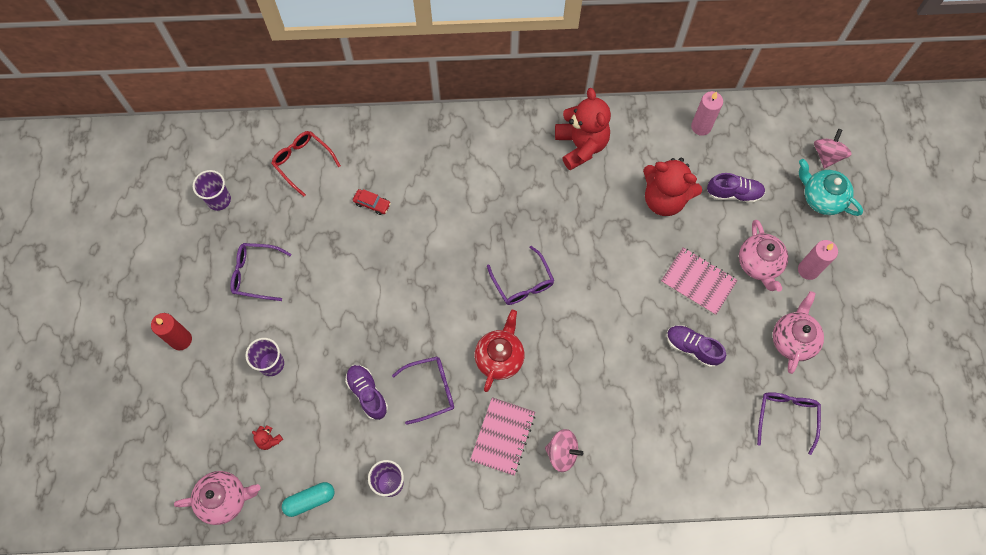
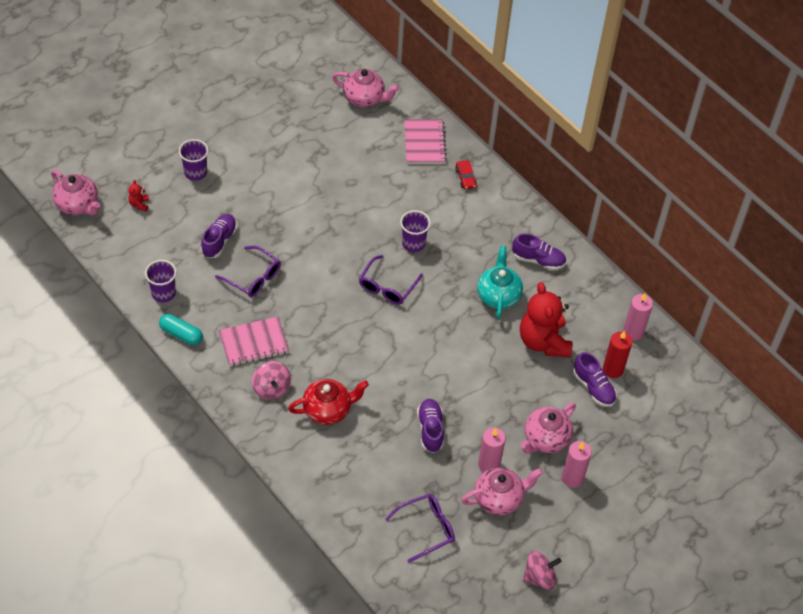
camera: 50 degrees right, 15 degrees down
(181, 340) = (171, 112): red candle -> red candle (613, 369)
(219, 200) = (292, 69): purple cup -> purple cup (413, 243)
(255, 274) = (254, 123): purple glasses -> none
(303, 162) = (364, 98): red glasses -> pink teapot
(310, 500) = (114, 253): turquoise capsule -> turquoise capsule (181, 334)
(372, 204) = (368, 158): red car -> red car (465, 178)
(499, 357) = (314, 306): red teapot -> red teapot (328, 410)
(581, 146) = (538, 260): red teddy bear -> purple shoe
(698, 282) = (491, 404): pink notebook -> pink notebook (424, 143)
(755, 325) = (489, 465): none -> pink candle
(822, 198) = (649, 454): turquoise teapot -> turquoise teapot (498, 295)
(827, 155) = (693, 438): pink spinning top -> pink spinning top (539, 577)

